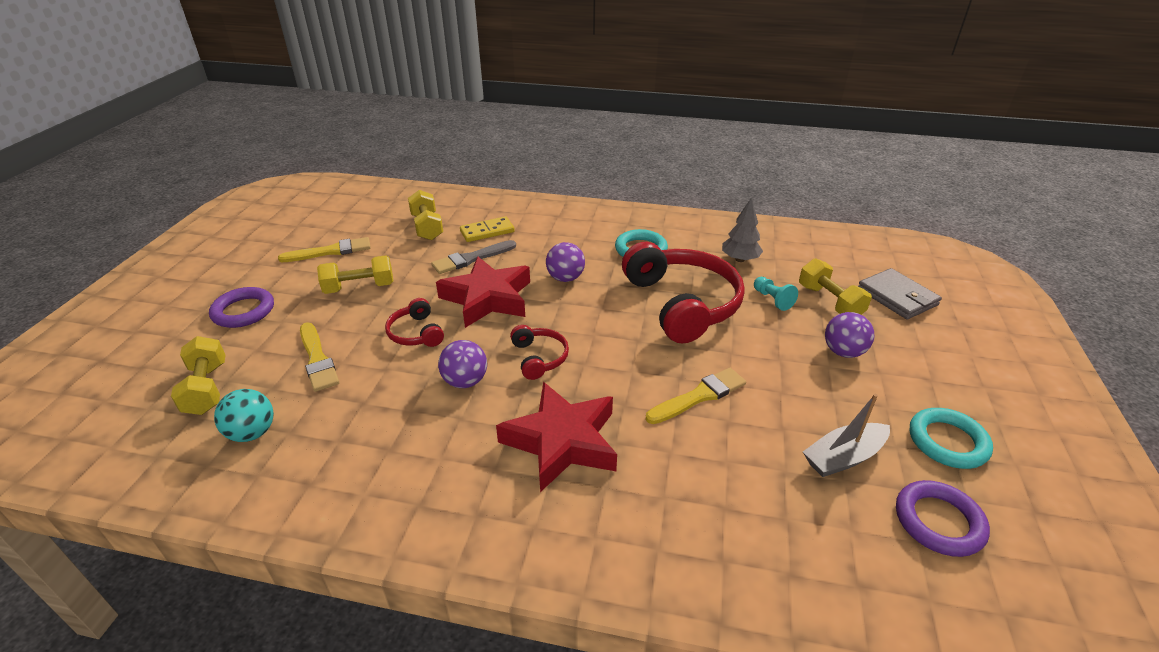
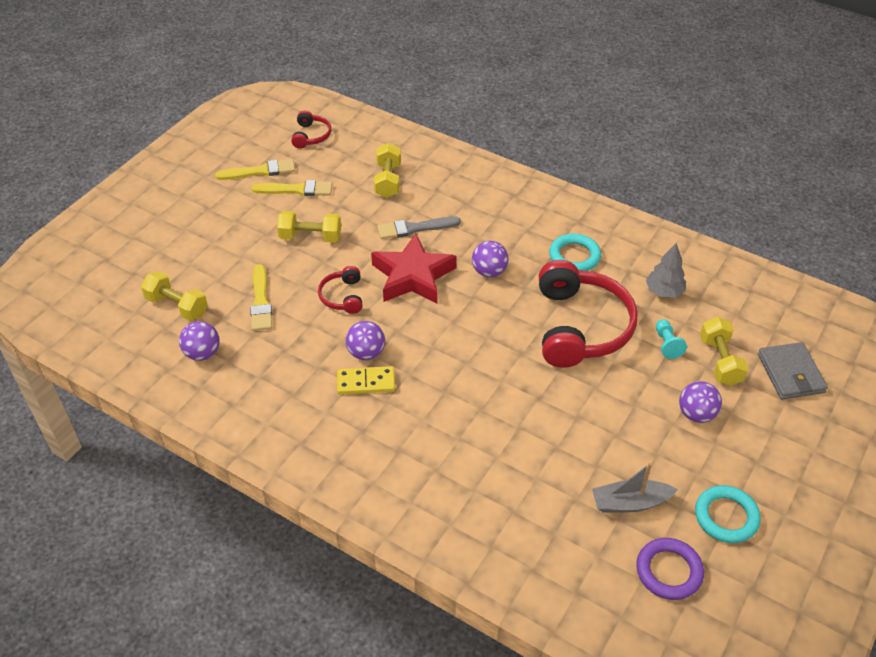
camera: 20 degrees right, 10 degrees up
(206, 389) = (177, 306): yellow dumbbell -> yellow dumbbell turned 60 degrees counterclockwise
(243, 311) = (214, 238): purple ring -> none
(252, 433) = (202, 353): turquoise ball -> purple ball
(487, 231) = (440, 199): yellow domino -> yellow domino (366, 382)
(539, 358) = (432, 347): red headphones -> red headphones (311, 136)
(562, 441) = (419, 425): red star -> none
(699, 396) = (545, 419): yellow brush -> yellow brush (260, 171)

